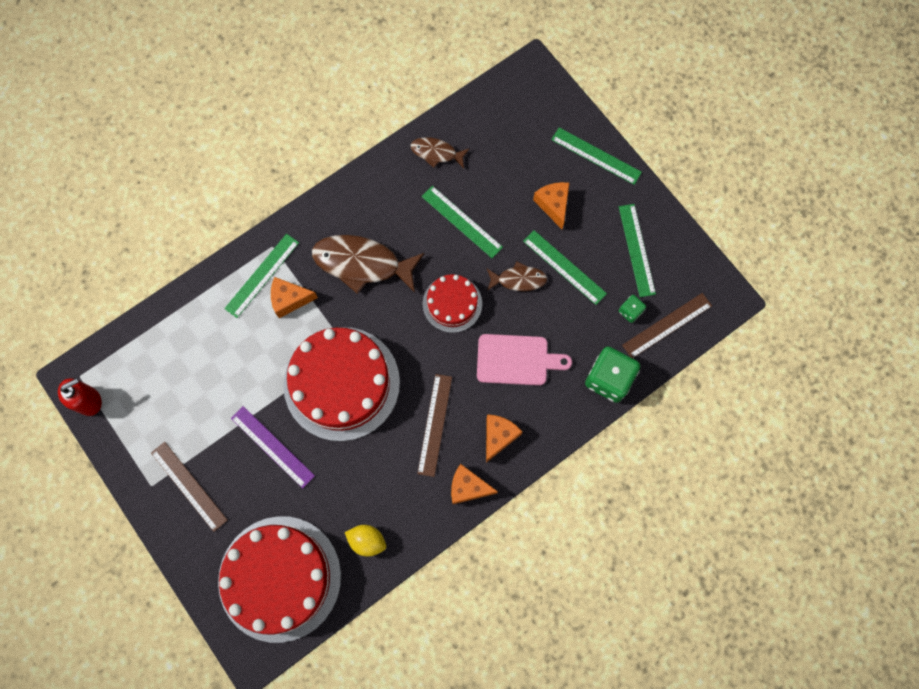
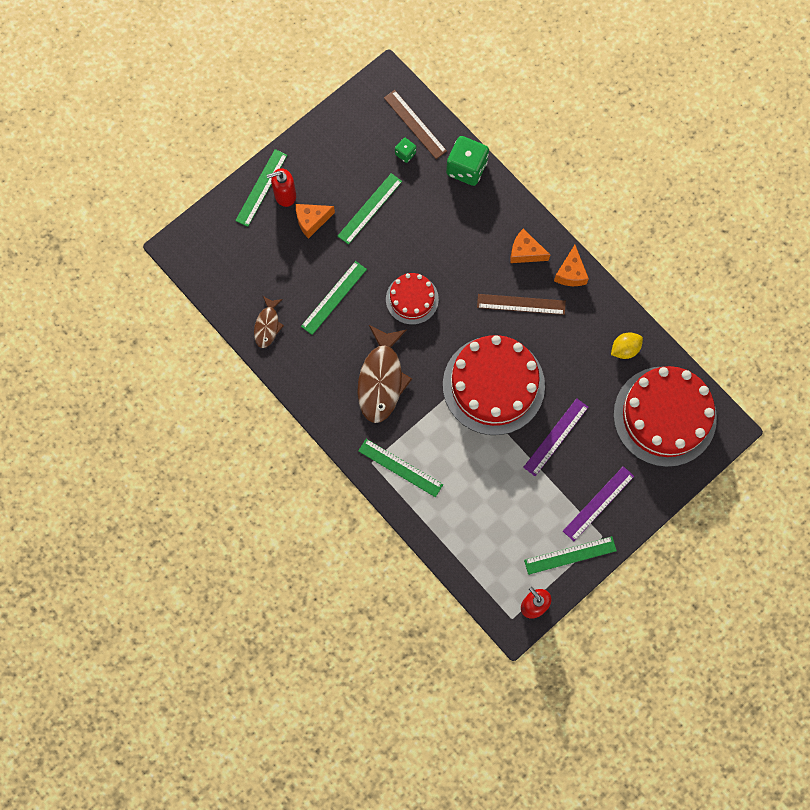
camera: 95 degrees left, 0 degrees up
(189, 486) = (598, 503): brown ruler -> purple ruler
(290, 299) = (421, 439): orange cheese -> none
(367, 540) = (625, 349): yellow lemon -> yellow lemon turned 45 degrees clockwise
(516, 360) = (457, 242): pink cutting board -> none
(518, 279) = (384, 245): brown fish -> none
(586, 179) = (285, 195): none -> red soap dispenser
(636, 250) = (349, 150): green ruler -> green ruler (570, 555)

